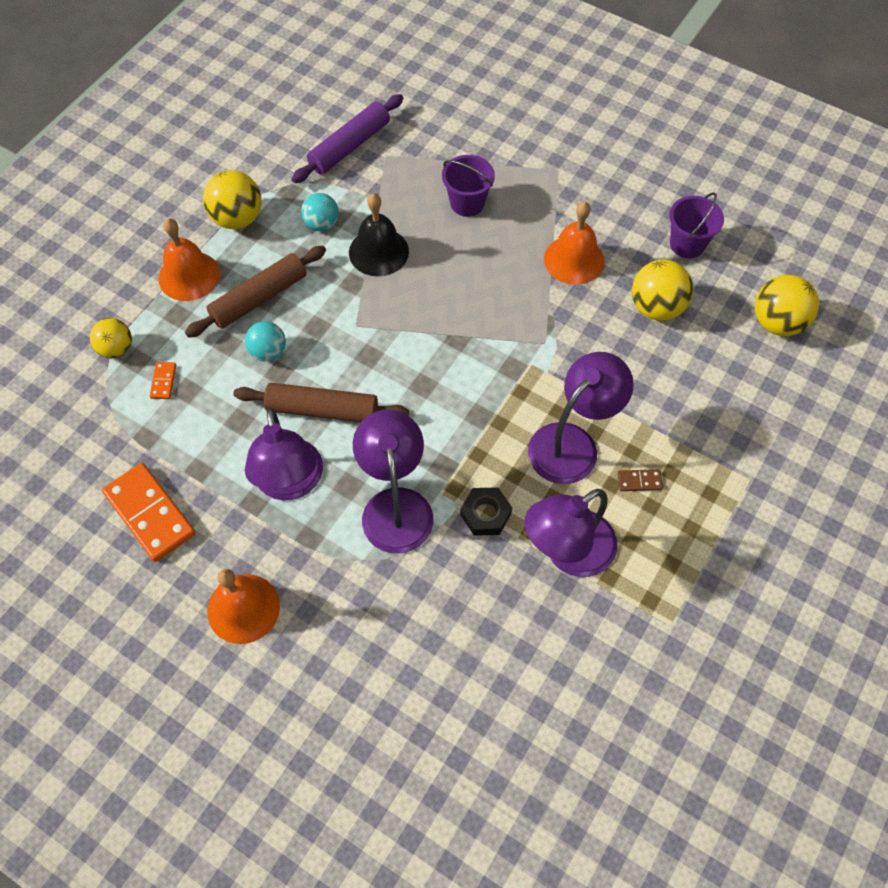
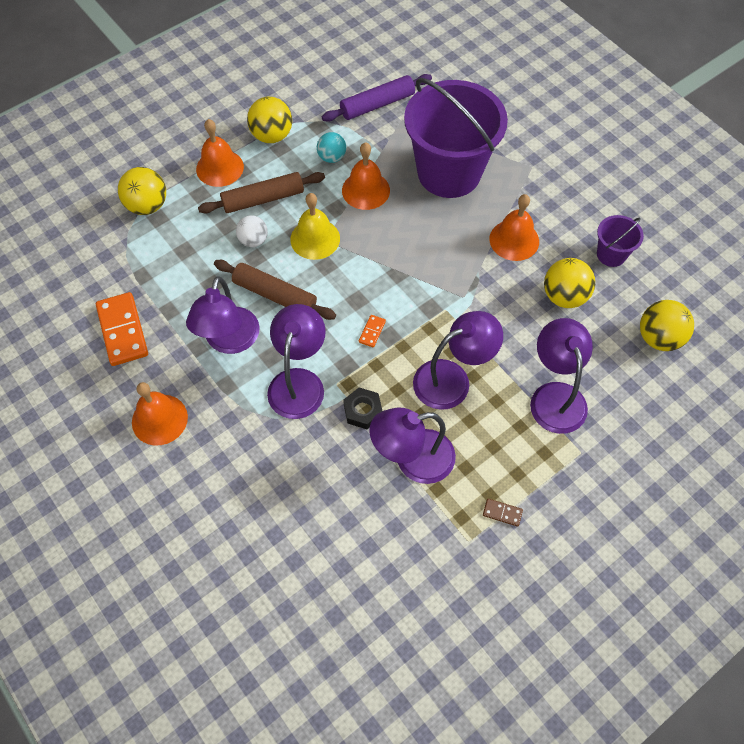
camera: 20 degrees right, 0 degrees up
(116, 349) = (147, 205): yellow ball -> yellow ball, size x1.52
(163, 381) = (170, 239): orange domino -> orange domino (372, 332)
(268, 352) = (253, 240): turquoise ball -> white ball
(342, 327) = (315, 239): none -> yellow bell
(378, 251) = (365, 190): black bell -> orange bell
(467, 203) = (449, 172): purple bucket -> purple bucket, size x2.28
(639, 481) = (492, 425): brown domino -> brown domino (502, 513)
(694, 424) = (555, 396): none -> purple lamp

